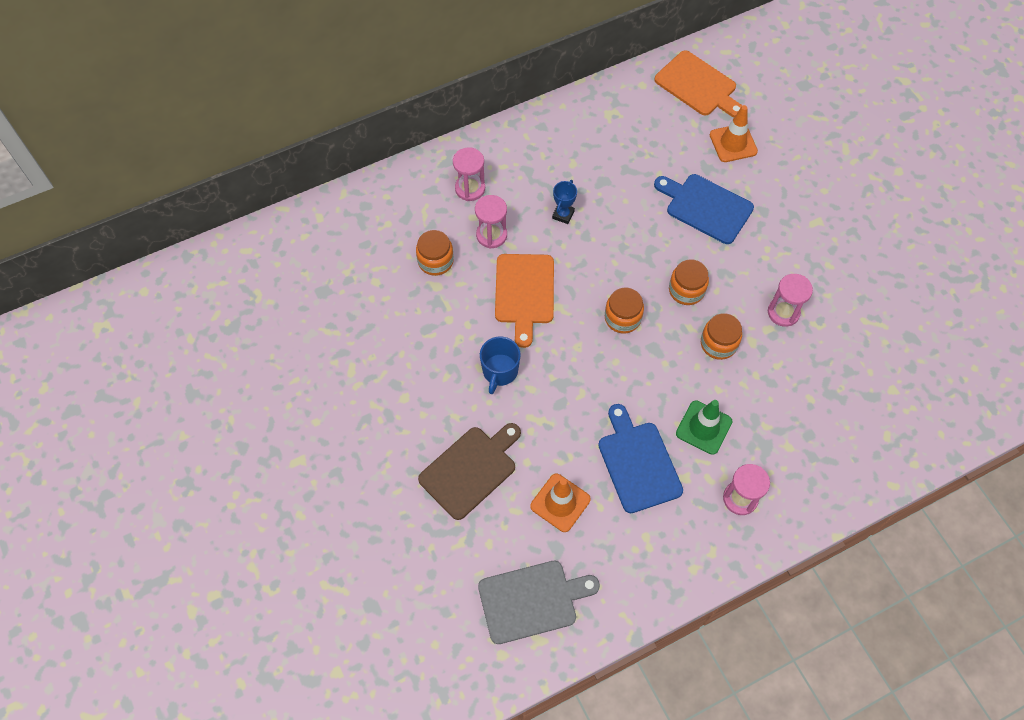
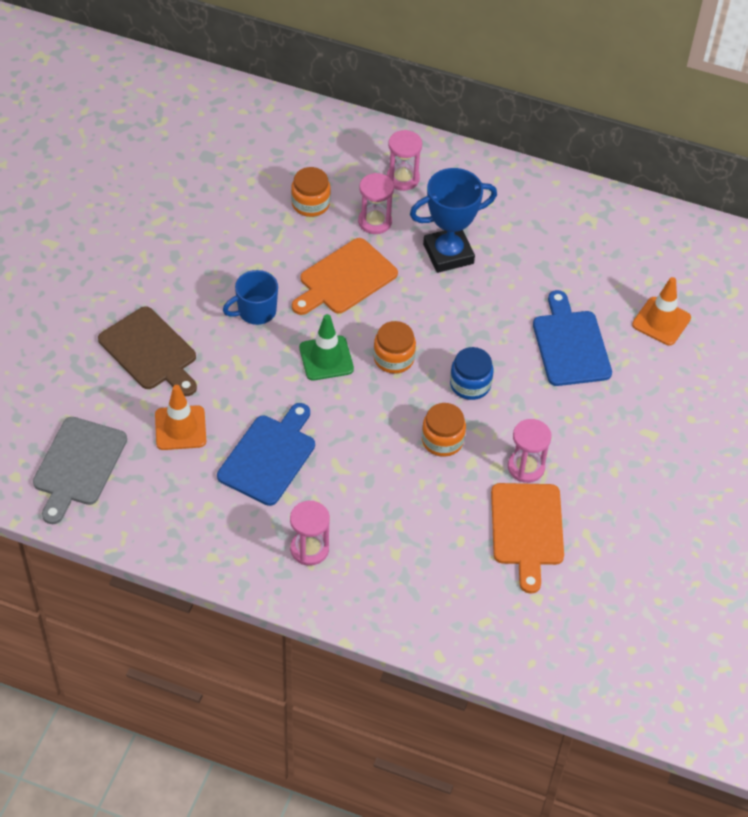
camera: 45 degrees right, 10 degrees down
(470, 470) = (150, 351): brown cutting board -> brown cutting board turned 45 degrees clockwise
(532, 600) = (78, 465): grey cutting board -> grey cutting board turned 75 degrees clockwise
(563, 215) = (448, 254): blue trophy -> blue trophy, size x2.08
(686, 290) = (470, 384): orange jar -> blue jar
(698, 85) = (692, 258): orange cutting board -> orange cutting board (527, 529)
(703, 427) = (350, 481): green traffic cone -> green traffic cone (326, 358)

